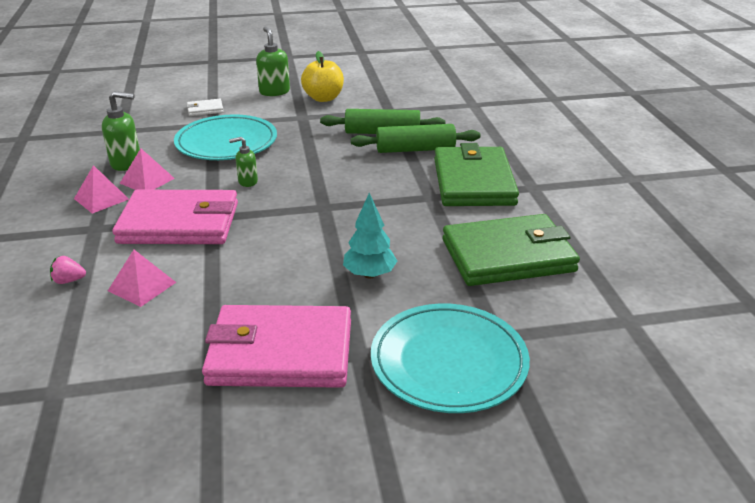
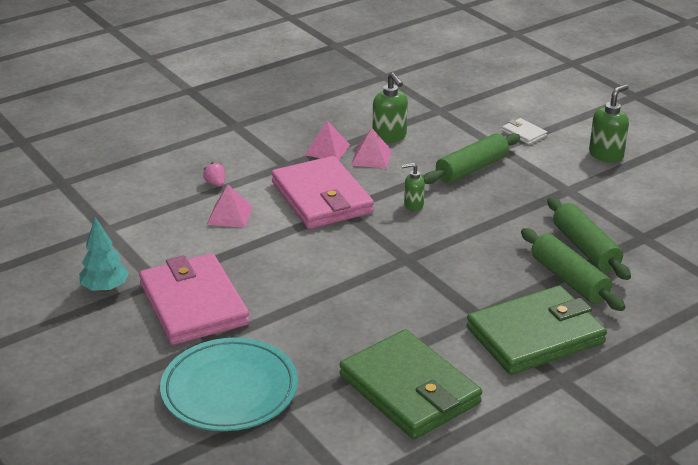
camera: 65 degrees right, 0 degrees up
(226, 143) = (471, 169): turquoise plate -> green rolling pin
(247, 182) = (413, 205): green soap dispenser -> green soap dispenser turned 60 degrees counterclockwise
(323, 98) = (625, 188): yellow apple -> none
(370, 274) = (320, 316): turquoise tree -> turquoise tree (105, 288)

